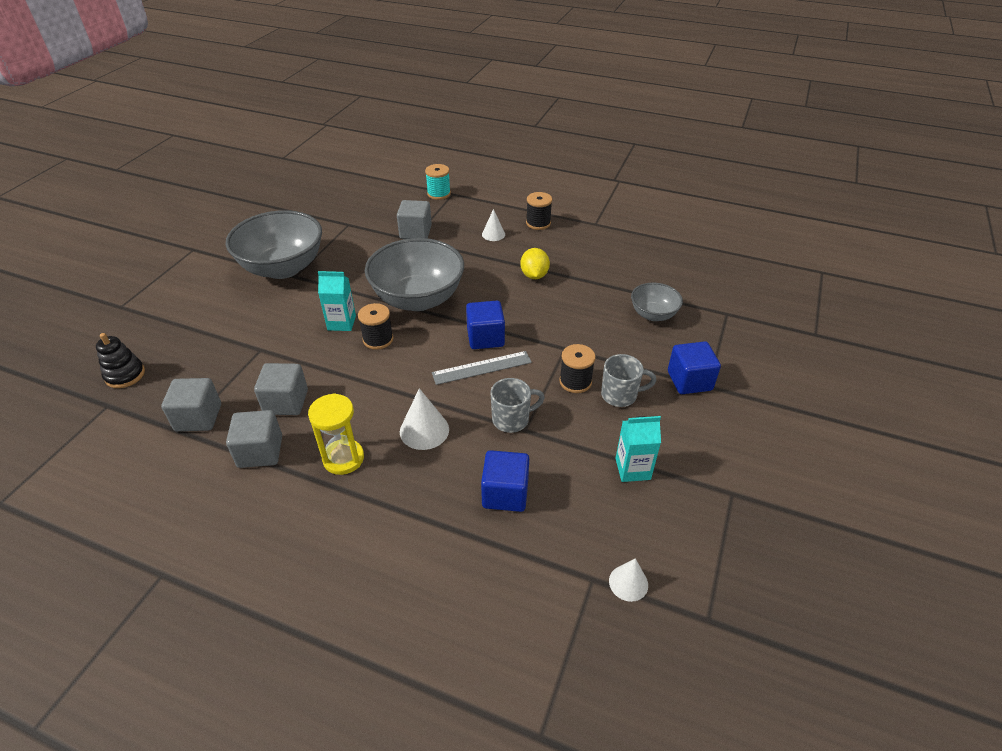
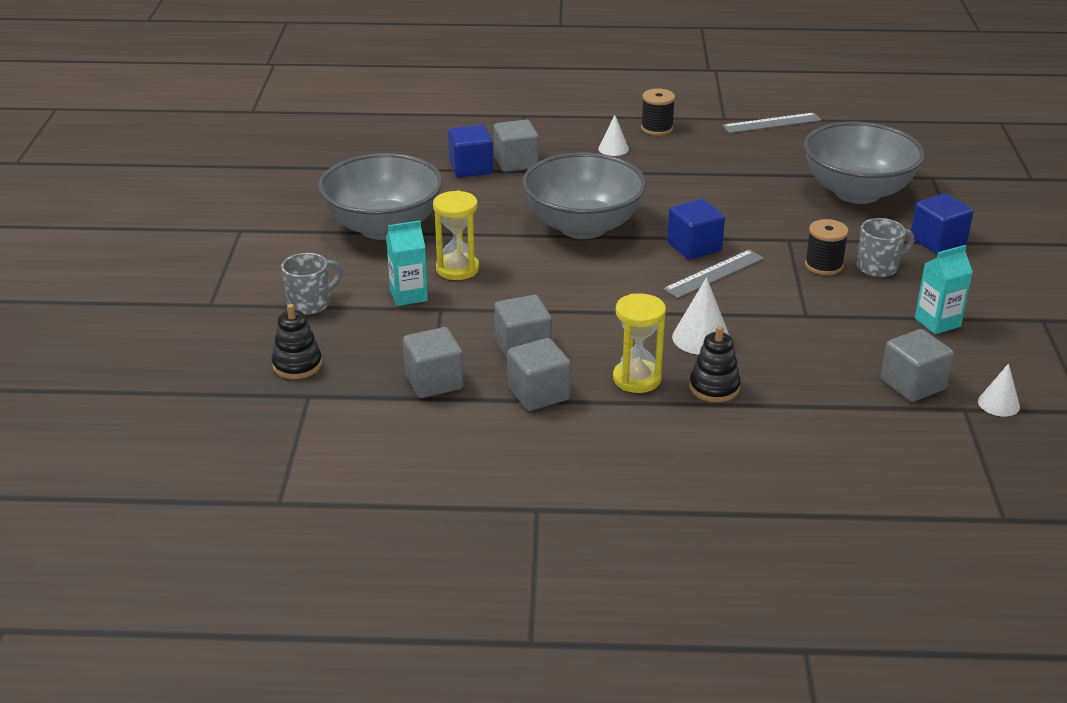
camera: 20 degrees left, 10 degrees down
(301, 316) = (457, 269): none -> yellow hourglass
(341, 323) = (514, 266): turquoise carton -> turquoise carton (408, 295)
(378, 339) = (572, 272): black spool -> none
(395, 486) = (714, 388): none -> black stacking toy
(439, 194) = (506, 118): turquoise spool -> none
(505, 493) = (830, 368): blue cube -> blue cube (471, 168)
(512, 419) = (785, 310): grey mug -> grey mug (310, 303)
(534, 275) = (697, 180): yellow lemon -> none
(564, 534) = (912, 385): none -> grey cube
(629, 235) = (772, 123): none -> grey ruler
(653, 314) = (857, 192): grey bowl -> grey bowl, size x1.95

